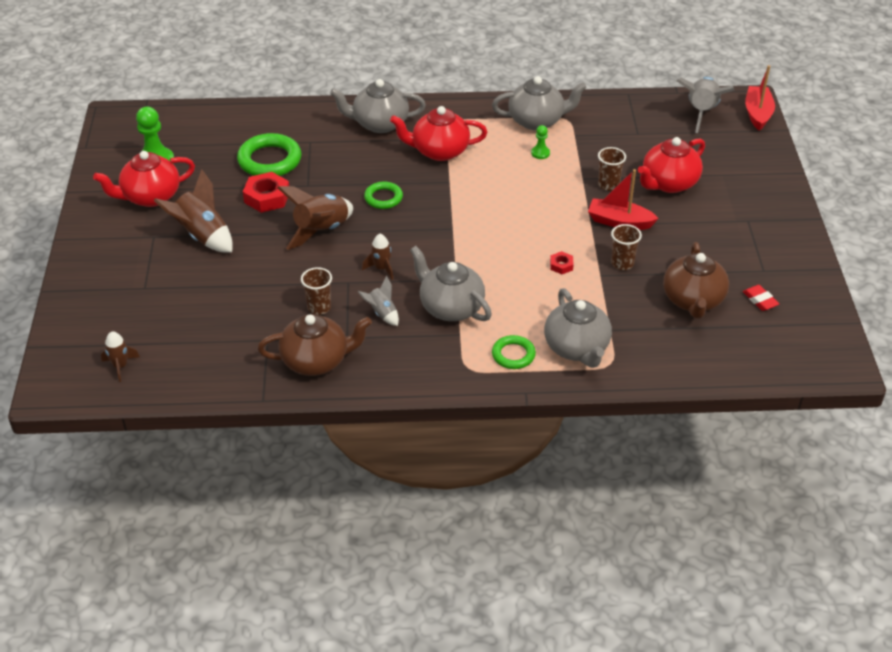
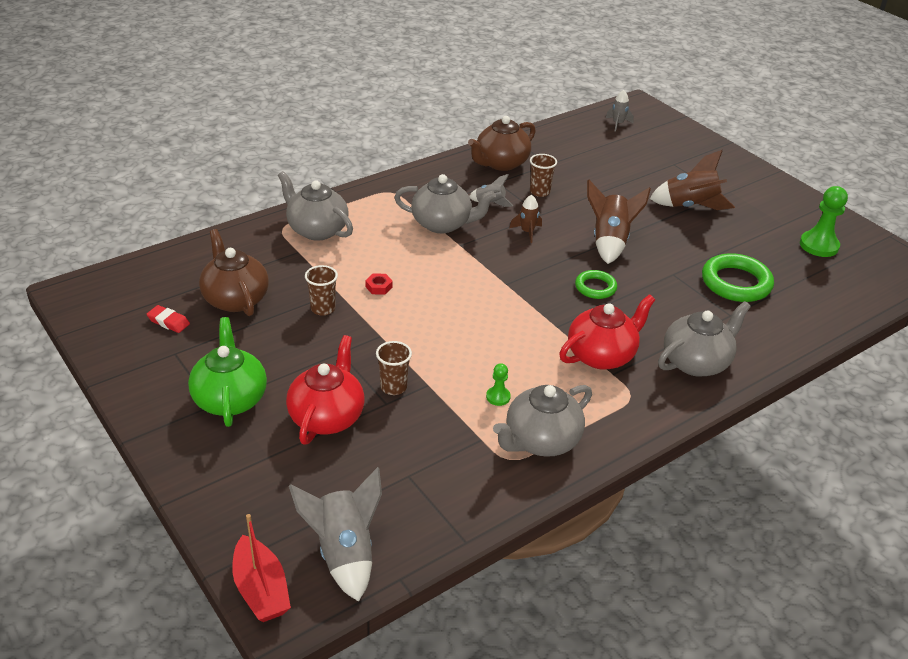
camera: 145 degrees right, 5 degrees down
(120, 366) = (618, 124): brown rocket -> grey rocket
(150, 197) = (773, 218): red teapot -> none
(267, 197) = (689, 251): red nut -> none
(513, 355) = (364, 210): green ring -> none
(619, 222) = (353, 349): red boat -> none
(733, 220) = (230, 399): none -> green teapot

